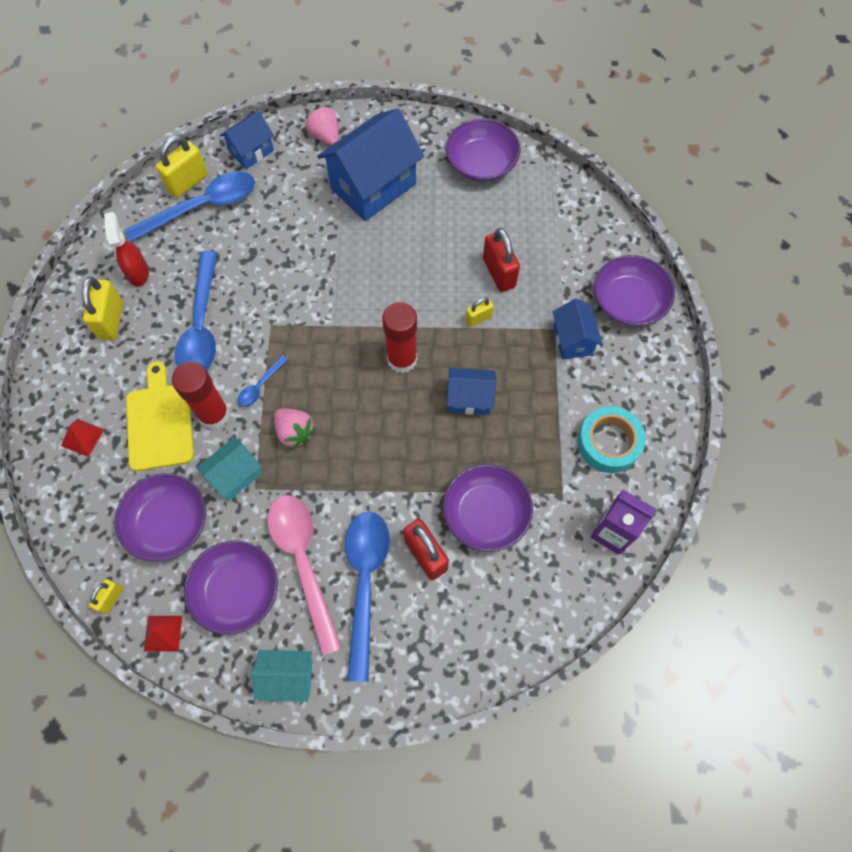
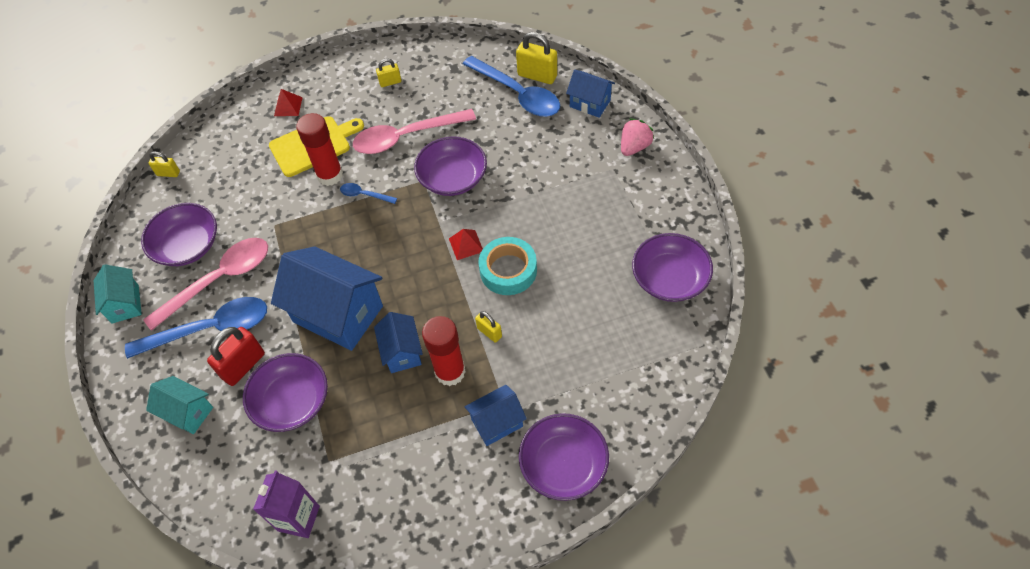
camera: 75 degrees right, 10 degrees down
(111, 320) = (390, 82): yellow padlock -> yellow padlock, size x0.57
(138, 272) = (438, 80): red spray bottle -> none
(163, 633) = (147, 213): red pyramid -> red pyramid (466, 245)
(168, 523) = (233, 183): purple bowl -> purple bowl (452, 178)
(201, 325) = (406, 137): blue spoon -> pink spoon
(235, 475) = (281, 208): turquoise house -> turquoise house (188, 412)
(295, 432) = (330, 233): pink strawberry -> none
(373, 186) = (597, 201): blue house -> blue house (338, 314)
(402, 359) = (424, 285): red glue stick -> red glue stick (450, 372)
(499, 273) = (547, 334): red padlock -> none
(608, 443) = (393, 489): turquoise tape -> turquoise tape (508, 270)

